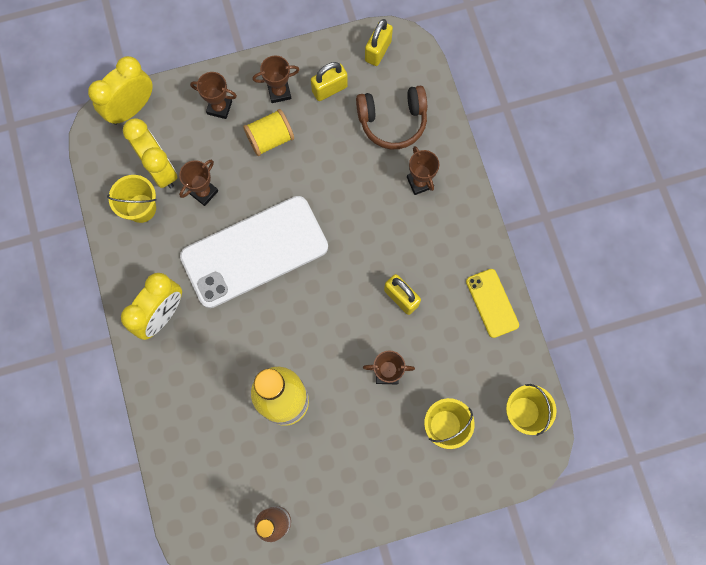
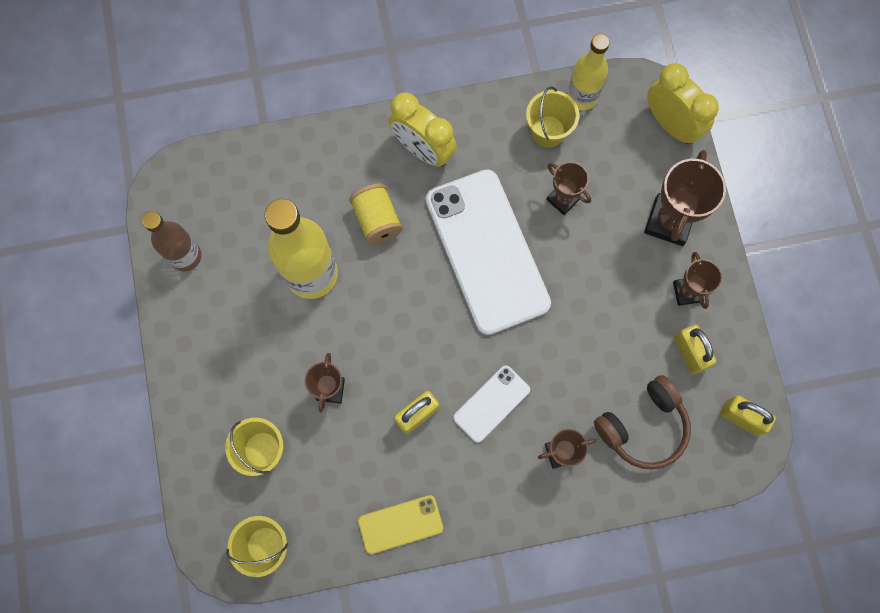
camera: 95 degrees right, 0 degrees up
(107, 181) = (582, 97): none -> yellow bottle
(160, 169) = (594, 153): yellow clock -> none
(219, 108) = (668, 221): brown trophy -> brown trophy, size x1.66
(270, 139) = (626, 277): yellow spool -> yellow spool (377, 220)
(386, 238) = (491, 403): none -> white phone
(392, 121) = (643, 427): brown headphones -> brown headphones turned 120 degrees counterclockwise

